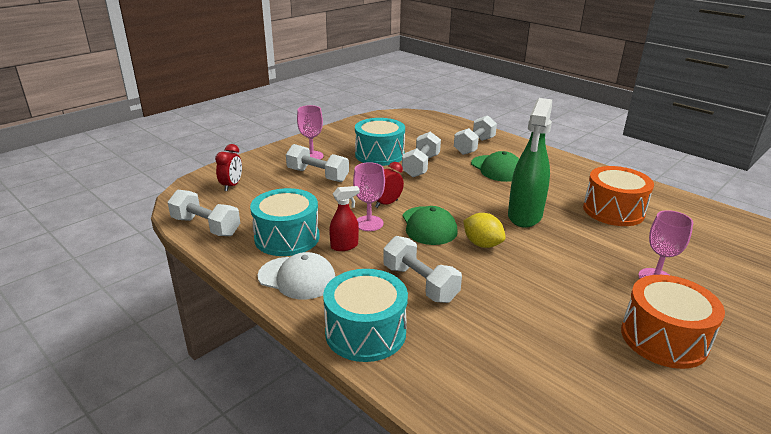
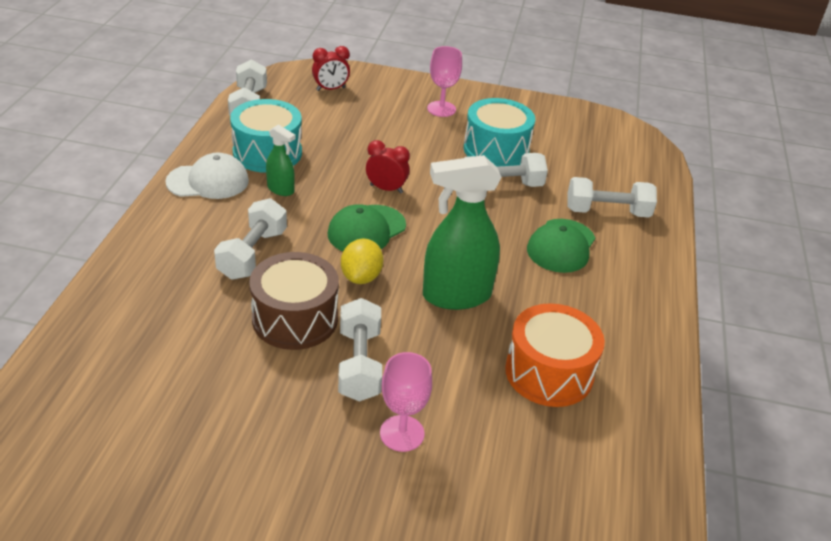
camera: 55 degrees right, 10 degrees up
(297, 278) = (208, 181): white cap -> white cap turned 90 degrees counterclockwise
(317, 175) = (402, 127): white dumbbell -> white dumbbell (359, 364)
(344, 246) = (281, 189): red spray bottle -> green spray bottle
(365, 332) = (156, 244): turquoise drum -> none
(369, 223) = (335, 190): pink goblet -> none
(514, 286) = (295, 319): none -> brown drum
(663, 338) = (277, 452): orange drum -> none

